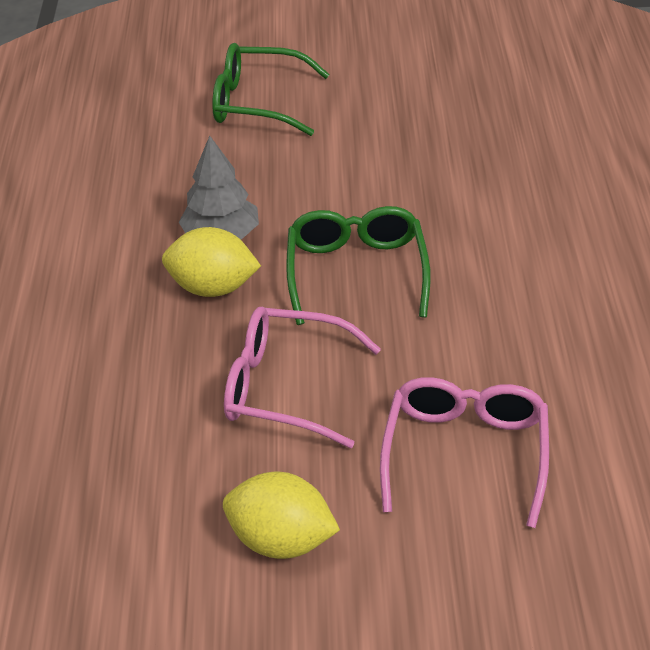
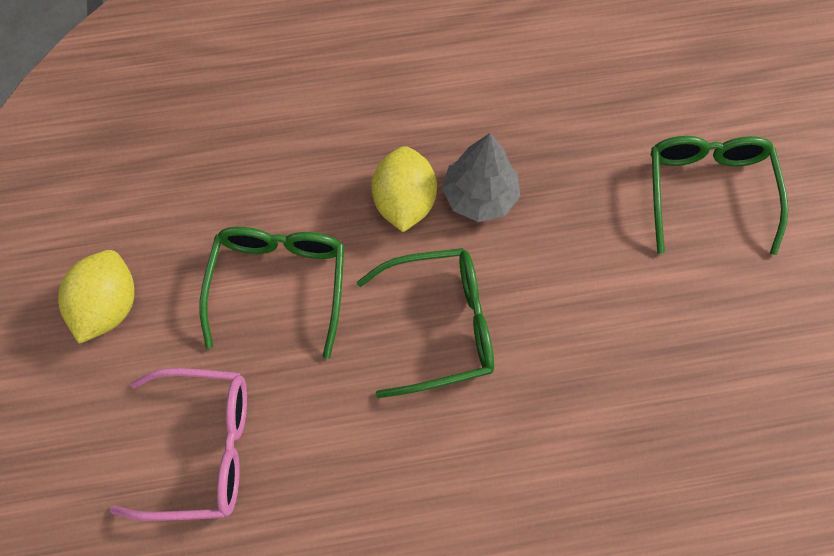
camera: 80 degrees right, 25 degrees up
(285, 388) = (279, 284): pink glasses -> green glasses

